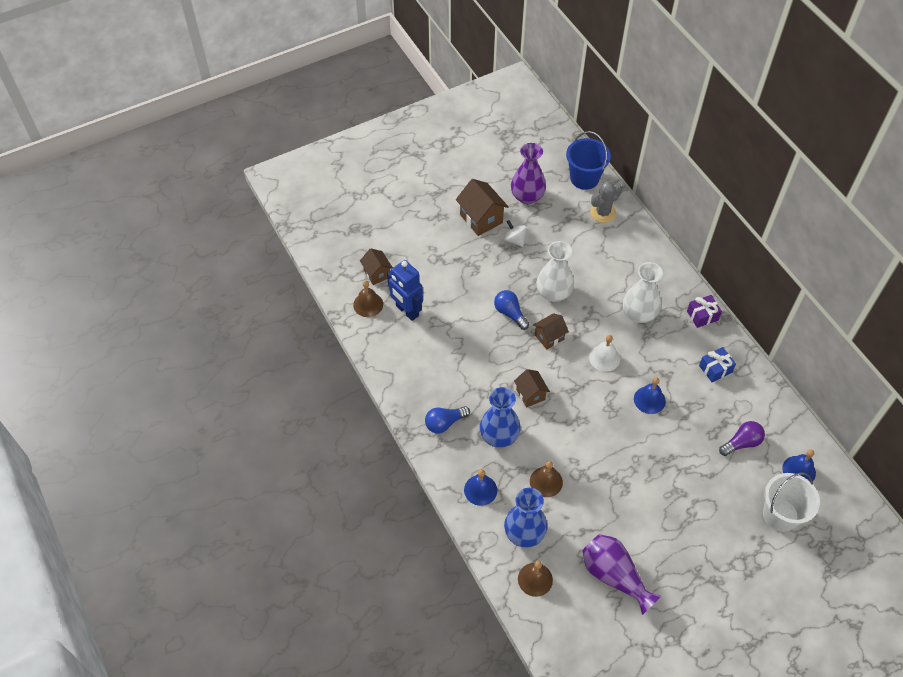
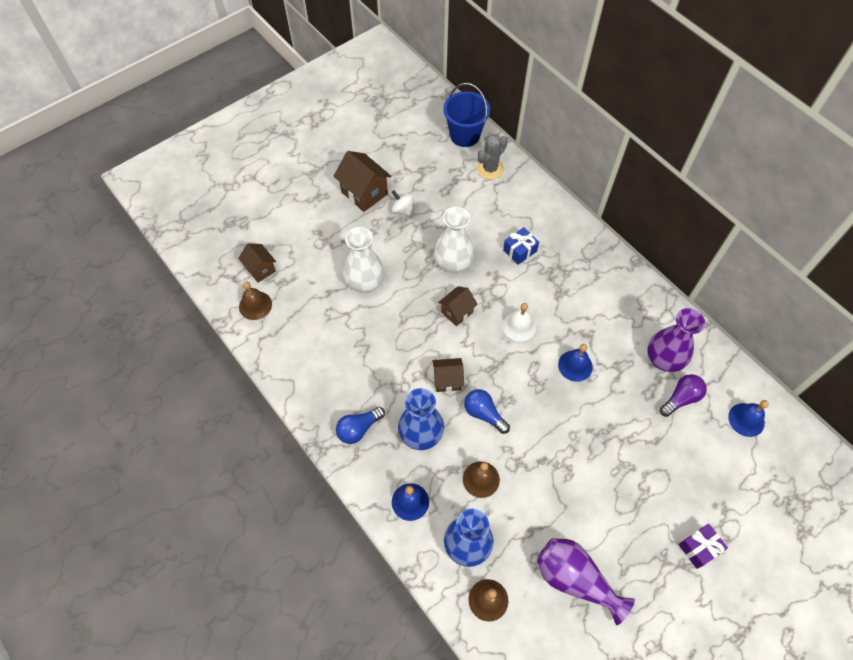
camera: 10 degrees left, 5 degrees up
(407, 311) = (299, 306): blue robot -> none
(510, 313) = (411, 292): blue light bulb -> blue light bulb (484, 414)
(527, 196) = (409, 162): purple vase -> purple vase (664, 359)
(530, 394) = (447, 380): brown house -> brown house turned 60 degrees counterclockwise
(639, 314) = (546, 272): white vase -> white vase (365, 282)
(702, 315) = (612, 264): purple gift -> purple gift (699, 548)
(715, 369) = (637, 320): blue gift -> blue gift (520, 250)
(780, 515) = (738, 474): white bucket -> none

